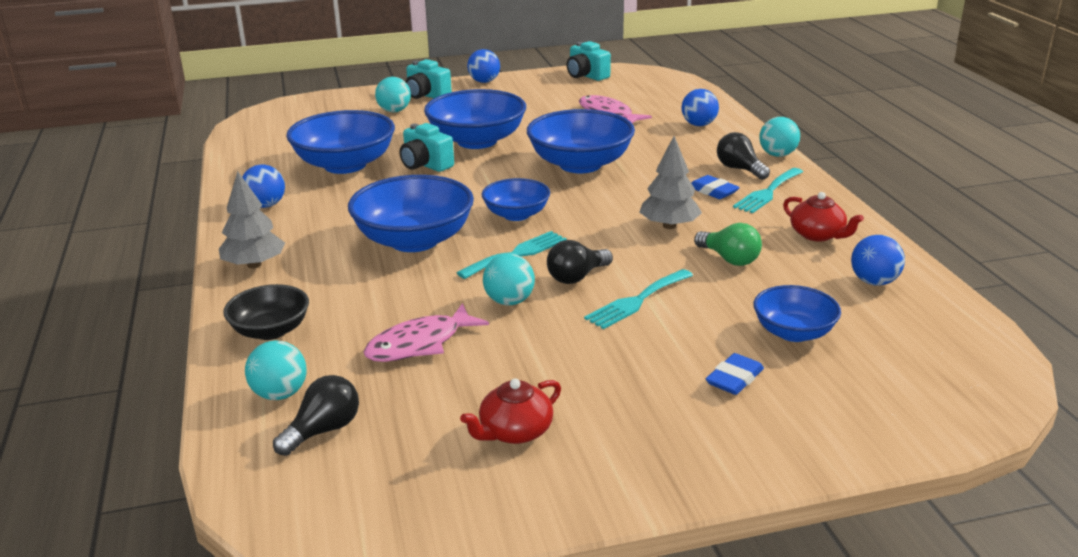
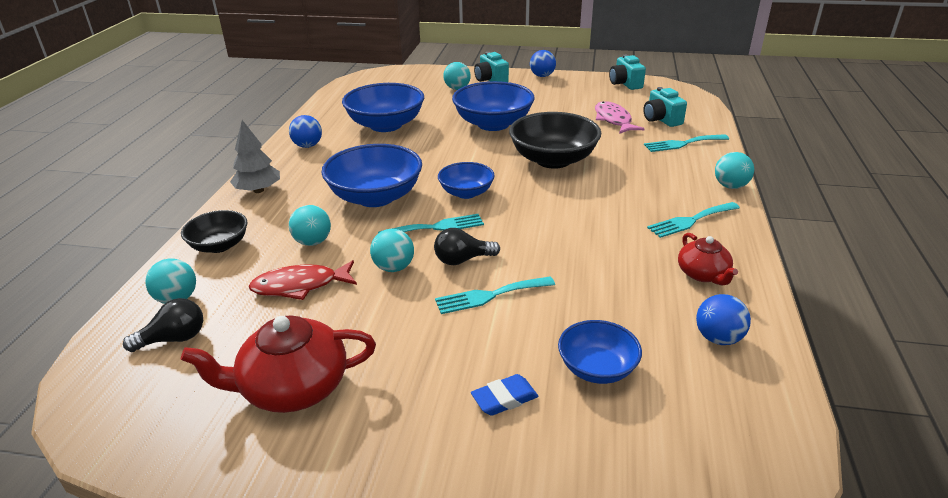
camera: 25 degrees right, 5 degrees up
(387, 300) = (313, 242): none -> turquoise ball
(420, 344) = (300, 286): pink fish -> red fish
(425, 165) = (439, 136): turquoise camera -> turquoise camera (661, 119)
(514, 432) = (293, 387): red teapot -> red teapot, size x1.70
(580, 164) = (553, 160): blue bowl -> black bowl
(669, 226) = (577, 232): grey tree -> none
(699, 125) = (682, 144): blue ball -> turquoise fork
(713, 191) = (642, 208): blue eraser -> none
(729, 259) = (601, 277): green light bulb -> none
(739, 169) = (683, 192): black light bulb -> none

